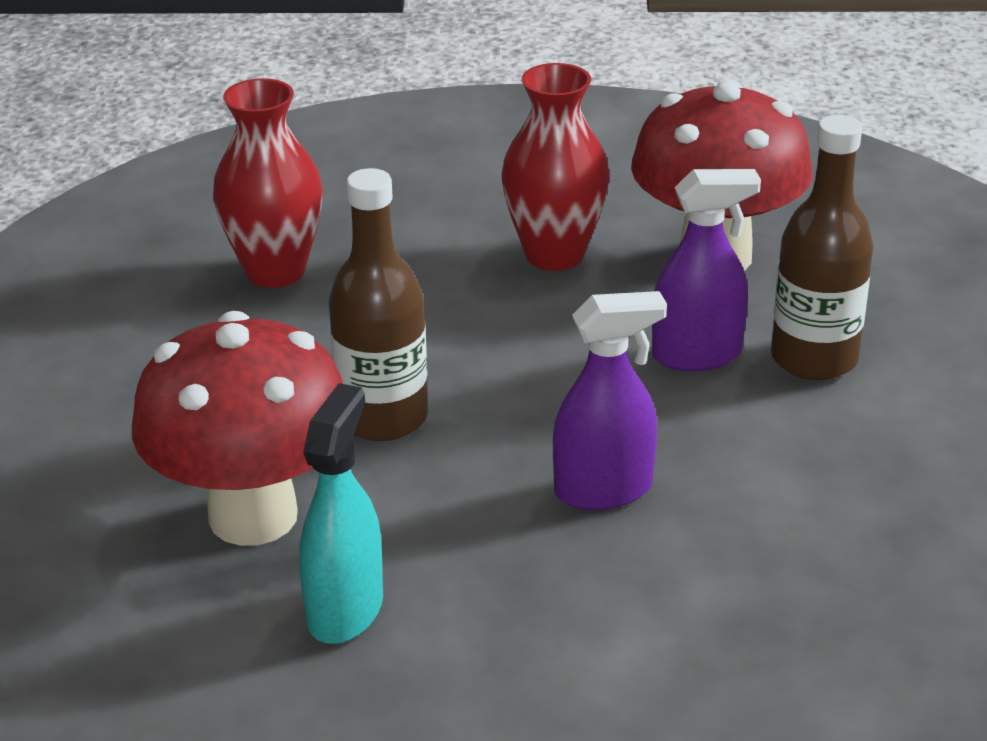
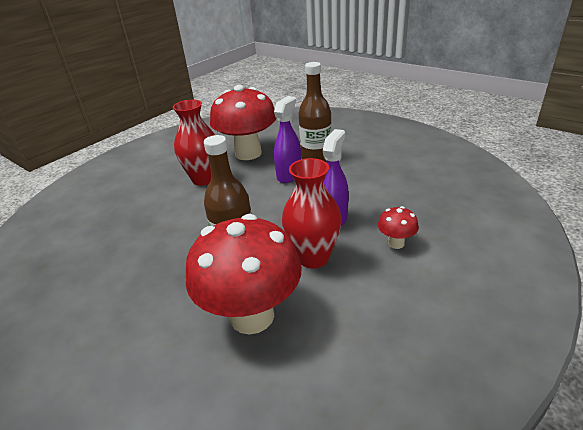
camera: 50 degrees left, 0 degrees up
(275, 271) = (114, 242): red vase -> red vase (313, 257)
(345, 610) = (337, 313): turquoise spray bottle -> none
(614, 607) = (396, 243): none -> red mushroom

